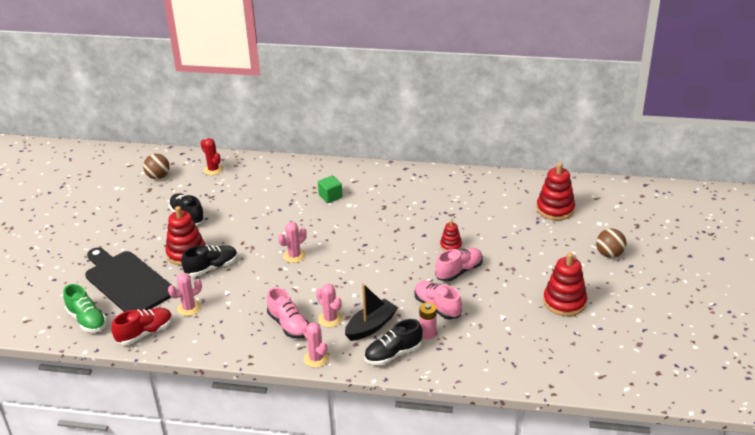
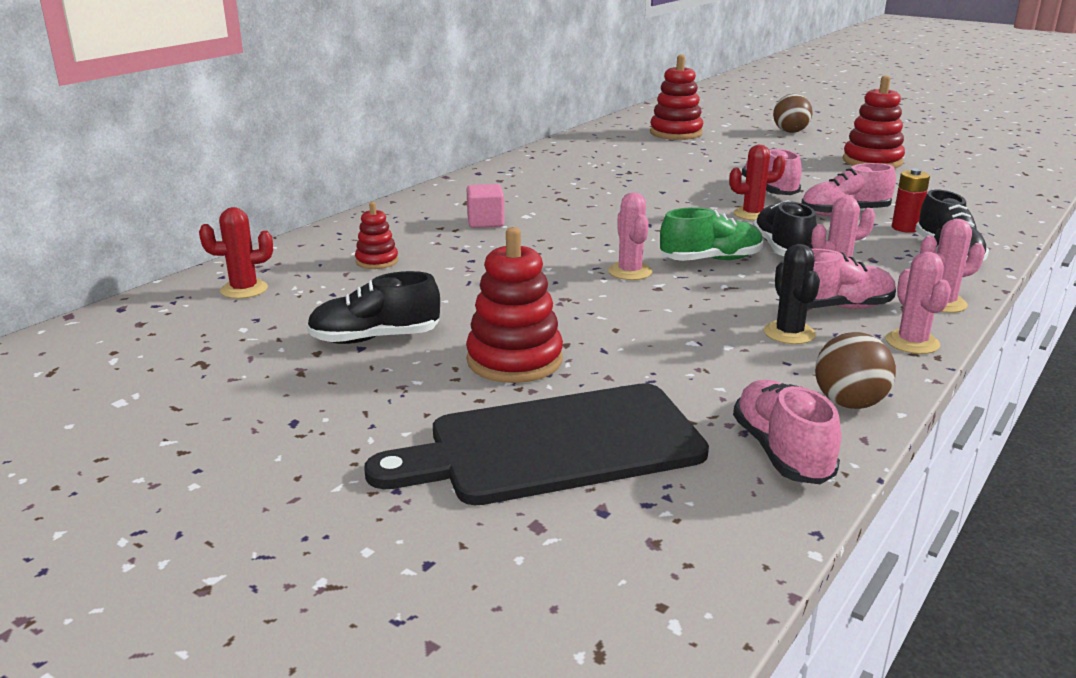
camera: 65 degrees left, 10 degrees down
(87, 320) = (675, 530): green shoe -> green shoe (711, 260)
(145, 333) = (781, 452): red shoe -> pink shoe
(158, 177) = (167, 345): brown ball -> brown ball (849, 403)
(189, 308) = (720, 387): pink cactus -> pink cactus (912, 342)
(211, 268) = (595, 343): black shoe -> black shoe (782, 249)
(251, 316) = (789, 333): none -> black cactus
(330, 196) = (485, 222): green cube -> pink cube
(371, 326) = (870, 255): black boat -> none
(408, 274) = (752, 214): none -> red cactus
(427, 333) = (905, 228): pink battery -> red battery
(450, 246) = (704, 184): red stacking toy -> red stacking toy (377, 261)

